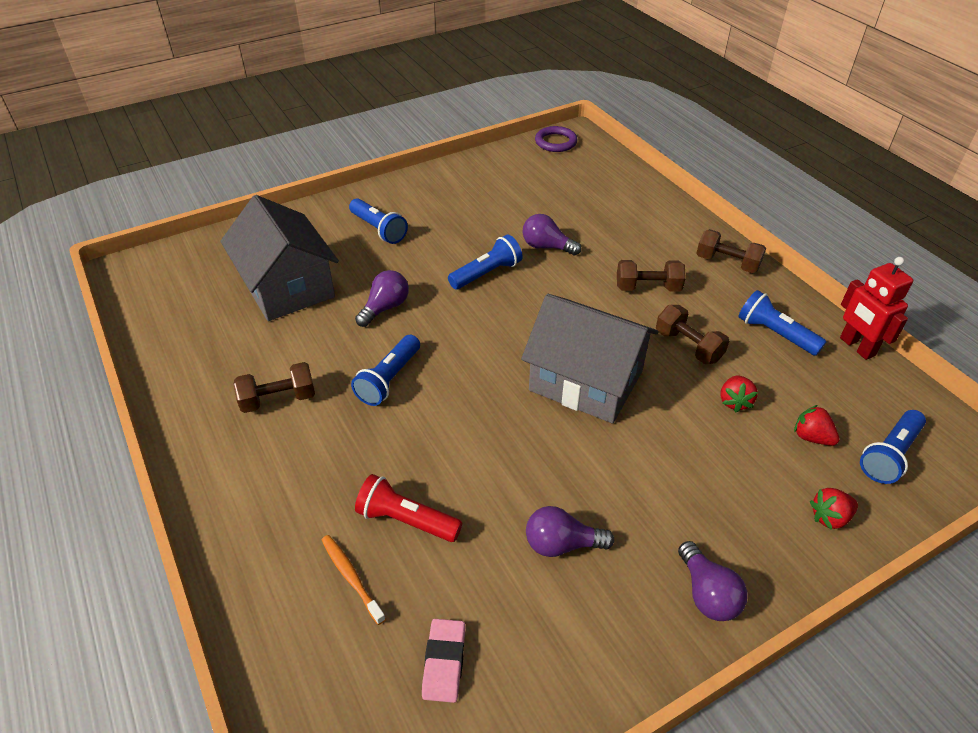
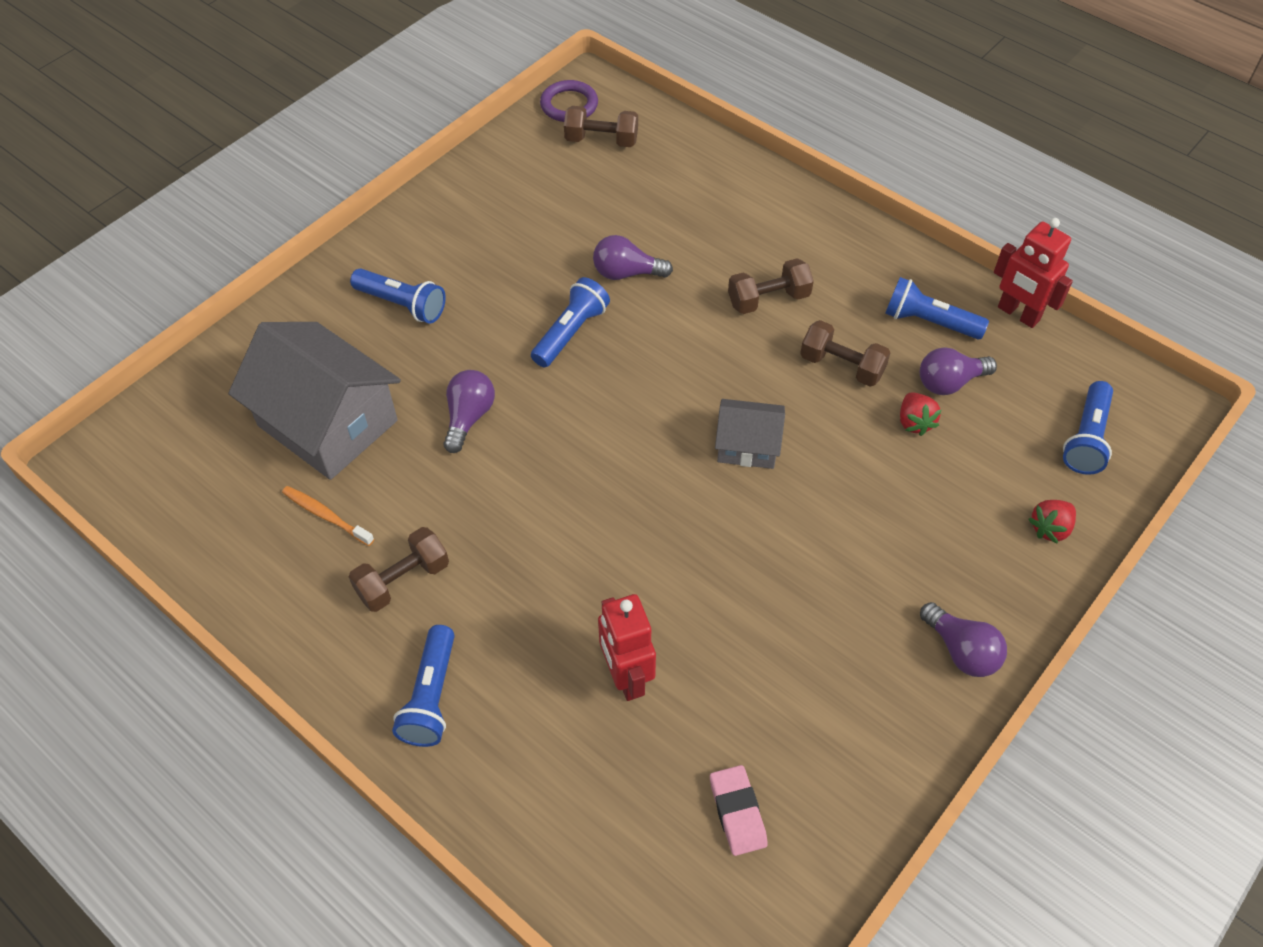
camera: 20 degrees left, 10 degrees up
(351, 577) = (599, 760): orange toothbrush -> orange toothbrush (326, 515)
(389, 379) = (522, 513): blue flashlight -> blue flashlight (431, 697)
(406, 520) = (626, 677): red flashlight -> red robot
(561, 544) = (800, 647): purple light bulb -> purple light bulb (949, 382)
(586, 381) = (747, 445): grey house -> grey house, size x0.52
(727, 263) = (845, 239): brown dumbbell -> brown dumbbell (601, 140)
(811, 437) = (1005, 441): red strawberry -> none

